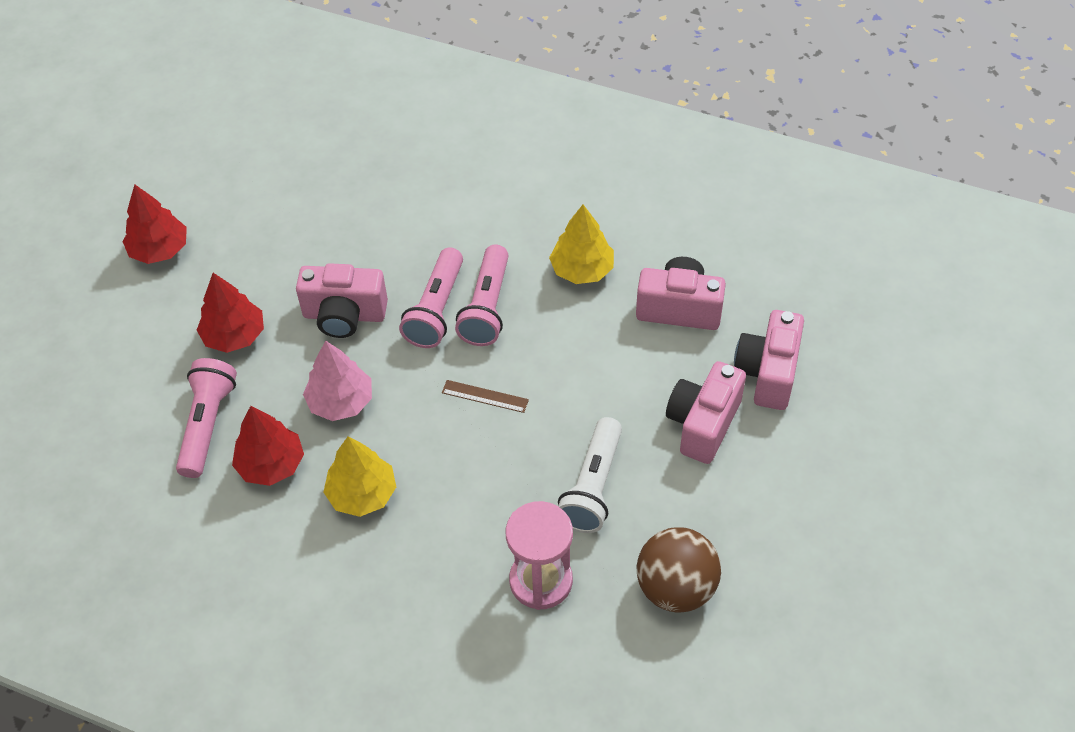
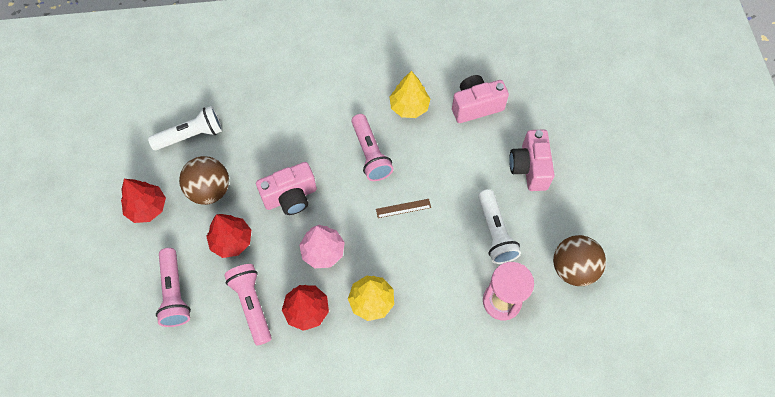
camera: 30 degrees left, 10 degrees up
(248, 262) = (210, 190): none -> brown ball
(270, 186) = (191, 136): none -> white flashlight
(436, 309) = (342, 169): pink flashlight -> pink flashlight (174, 293)
(767, 373) = (544, 123): pink camera -> none

